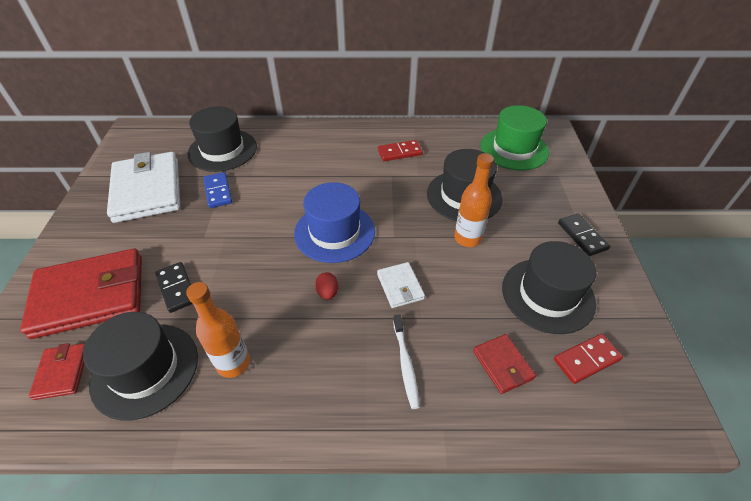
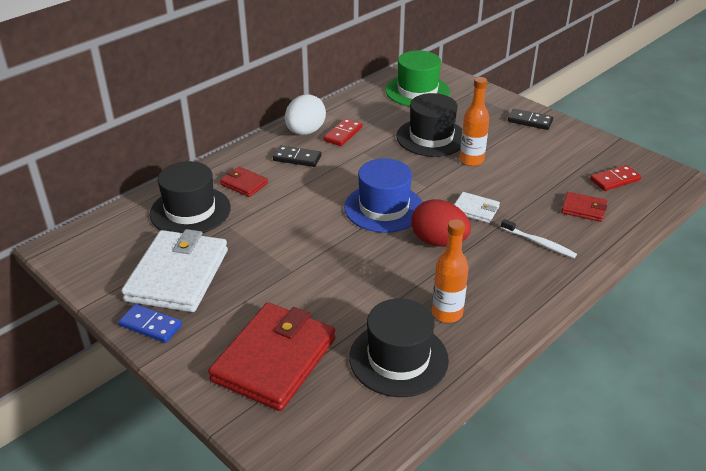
camera: 45 degrees left, 10 degrees down
(62, 372) = (344, 404): red wallet -> red wallet (244, 184)
(147, 190) = (178, 275): white wallet -> white wallet turned 75 degrees clockwise
(177, 288) = (333, 309): black domino -> black domino (297, 158)
(218, 191) = (245, 238): blue domino -> blue domino (150, 325)
(327, 292) = (438, 241): red egg -> red egg, size x2.17
(376, 135) = (305, 132): none -> white egg
(547, 295) = (556, 162): black hat -> none
(586, 360) = (615, 180): red domino -> red domino turned 45 degrees clockwise

